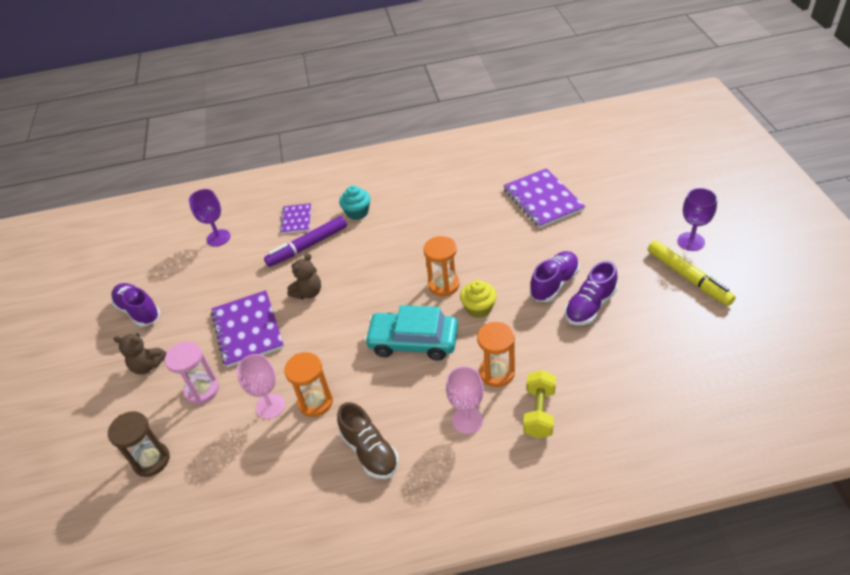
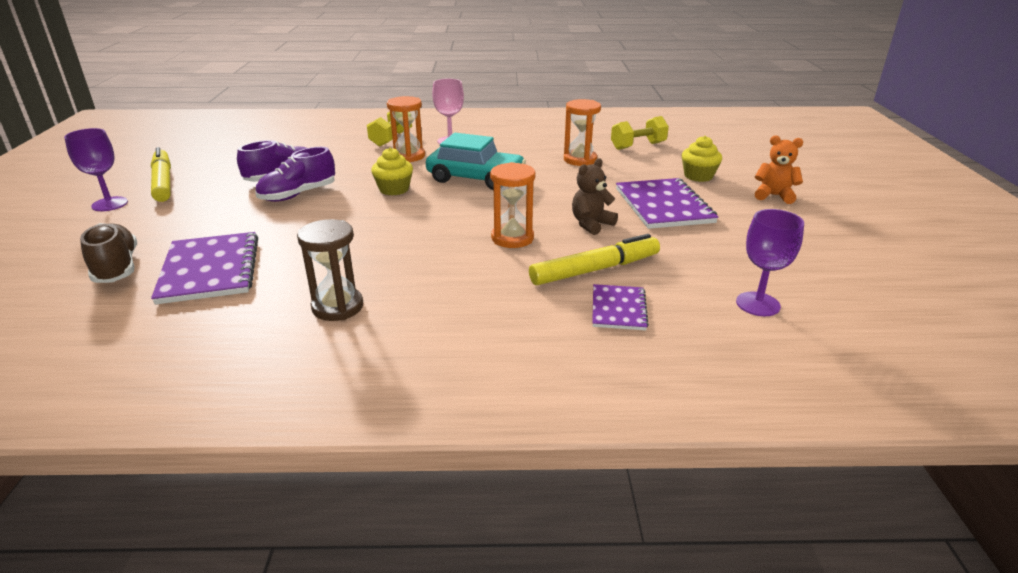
camera: 175 degrees left, 15 degrees down
(139, 311) = (828, 237): purple shoe -> none
(147, 365) = (774, 196): brown teddy bear -> orange teddy bear
(151, 460) = (725, 151): brown hourglass -> brown hourglass (337, 307)
(202, 390) = (698, 176): pink hourglass -> yellow cupcake
(248, 453) = (638, 146): none -> yellow dumbbell
(270, 406) = (623, 162): pink goblet -> none
(307, 246) = (595, 270): purple marker -> yellow marker
(357, 212) = (508, 301): turquoise cupcake -> none
(370, 451) = (534, 138): brown shoe -> brown shoe (116, 268)
(444, 285) = (419, 209): orange hourglass -> orange hourglass (512, 238)

